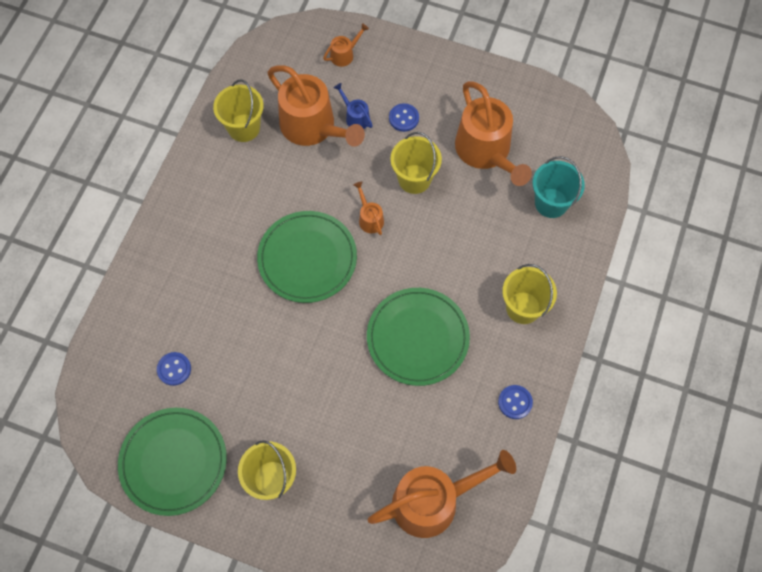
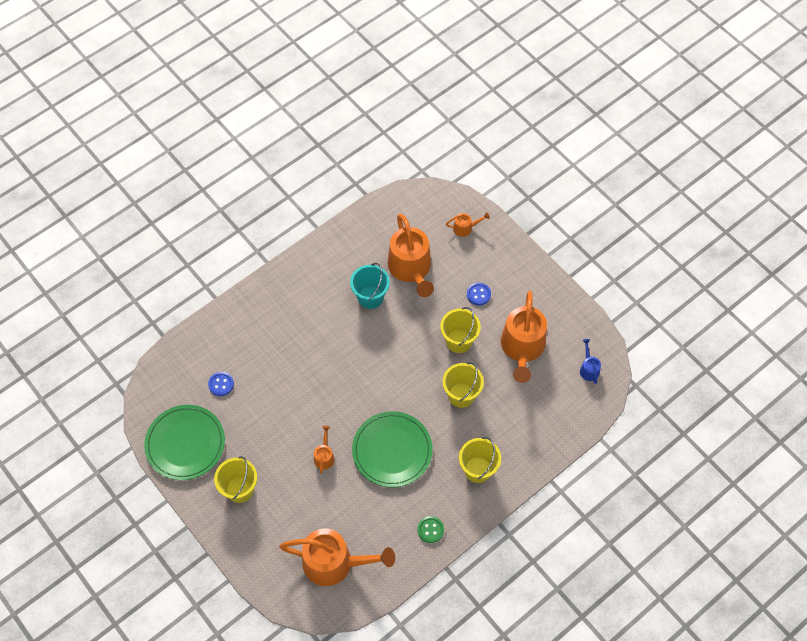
camera: 30 degrees right, 5 degrees down
(244, 128) = (363, 245): yellow bucket -> yellow bucket (461, 395)
(307, 258) = (351, 357): green plate -> none
(355, 117) = (445, 276): blue watering can -> blue watering can (588, 368)
(369, 218) = (410, 352): orange watering can -> orange watering can (324, 456)
(515, 402) = (430, 530): blue button -> green button
(551, 203) = (545, 408): turquoise bucket -> turquoise bucket (370, 297)

